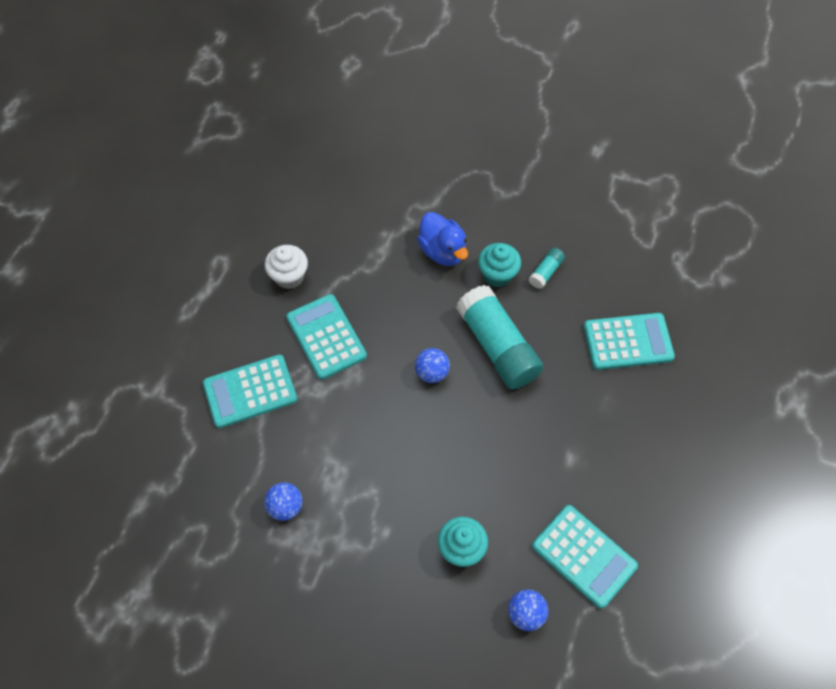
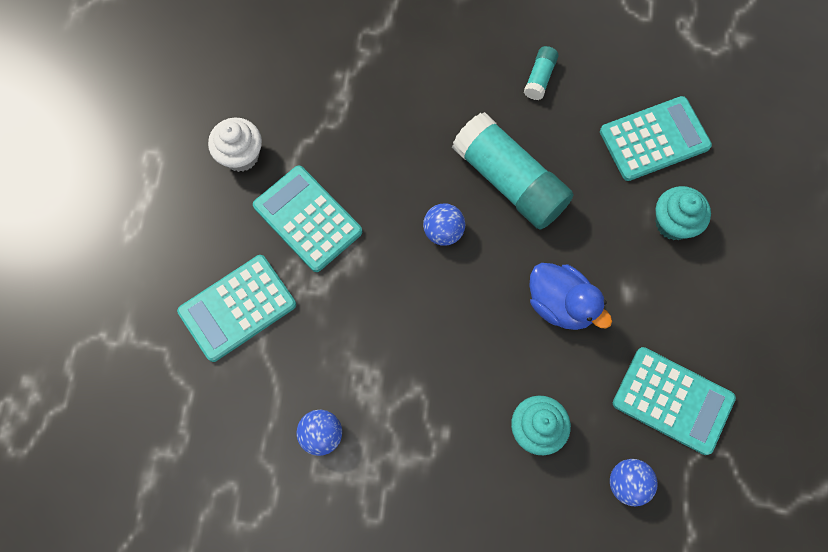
camera: 15 degrees left, 10 degrees up
(443, 251) = (413, 80): blue duck -> blue duck (560, 304)
(497, 275) = (485, 94): turquoise cupcake -> turquoise cupcake (673, 223)

